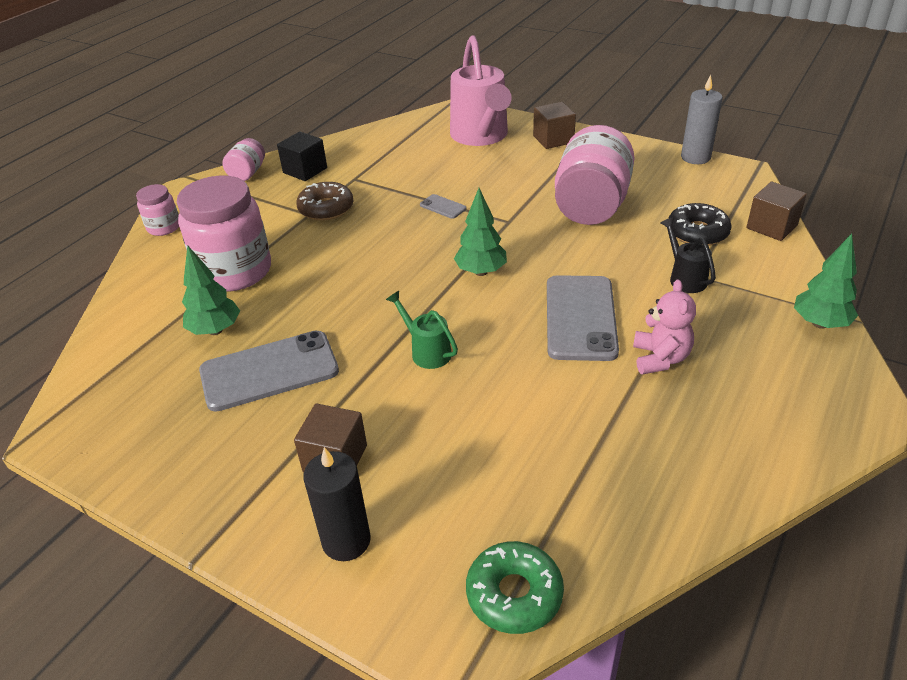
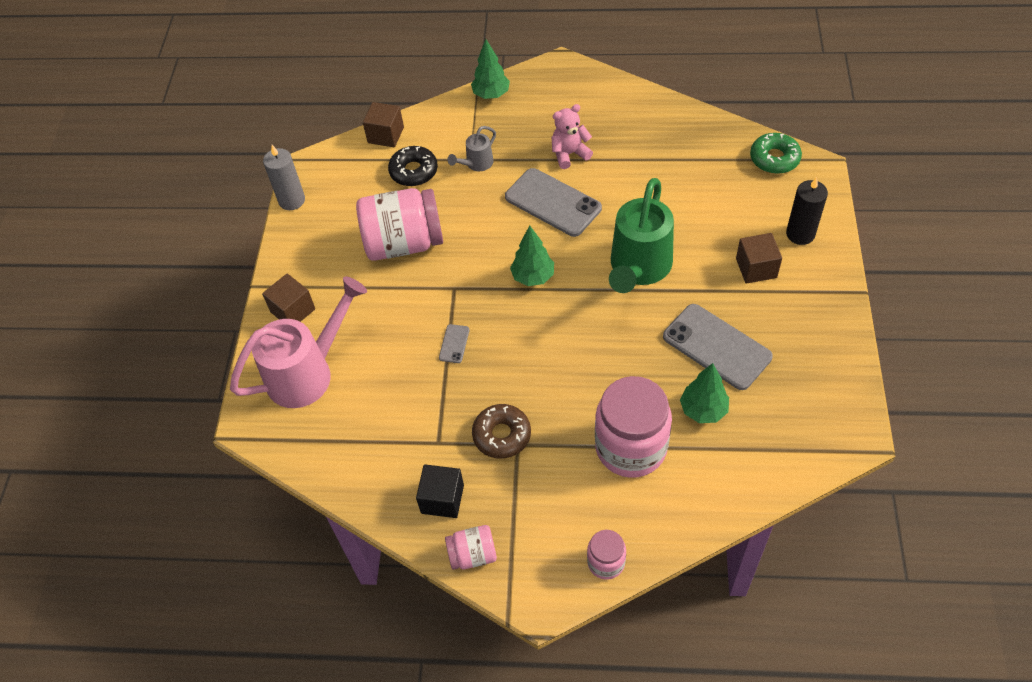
camera: 115 degrees left, 15 degrees up
(427, 351) = (638, 268): green watering can -> green watering can, size x2.12
(580, 318) = (553, 202): grey phone -> grey phone turned 60 degrees clockwise
(685, 278) = (476, 164): black watering can -> grey watering can

